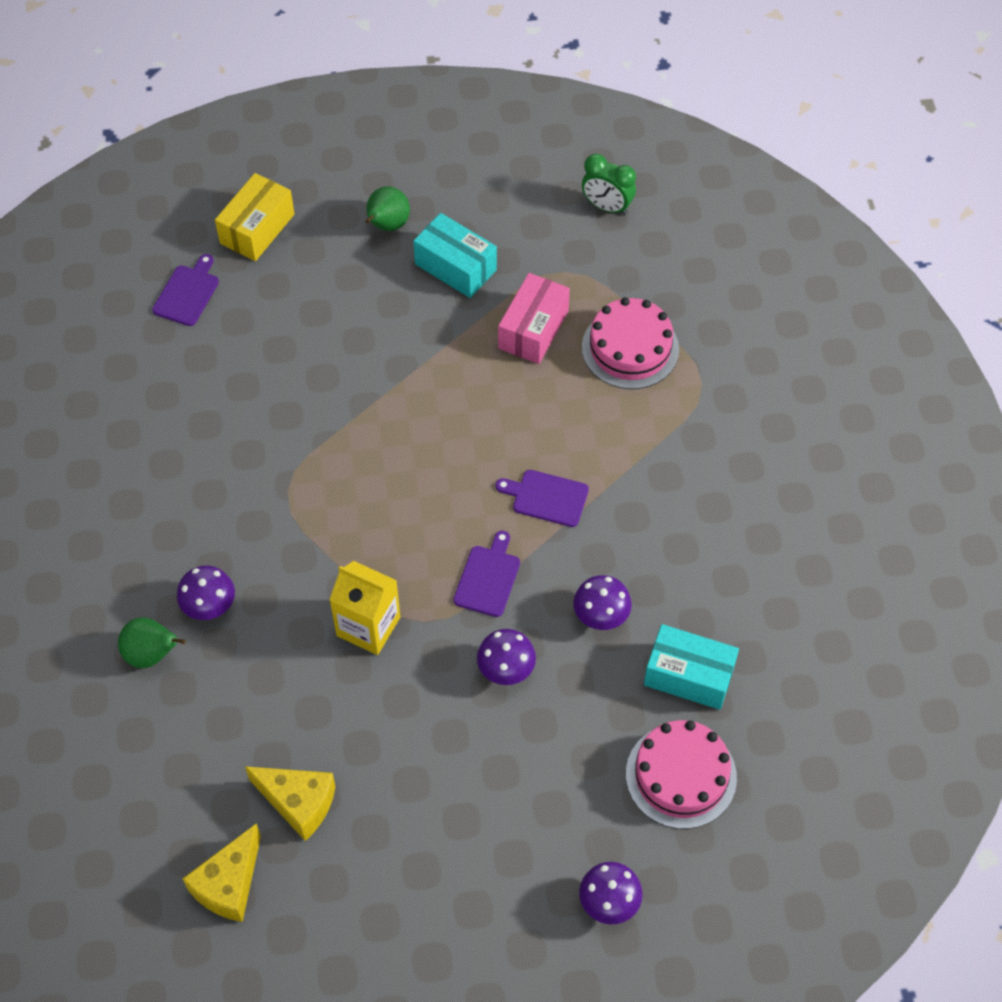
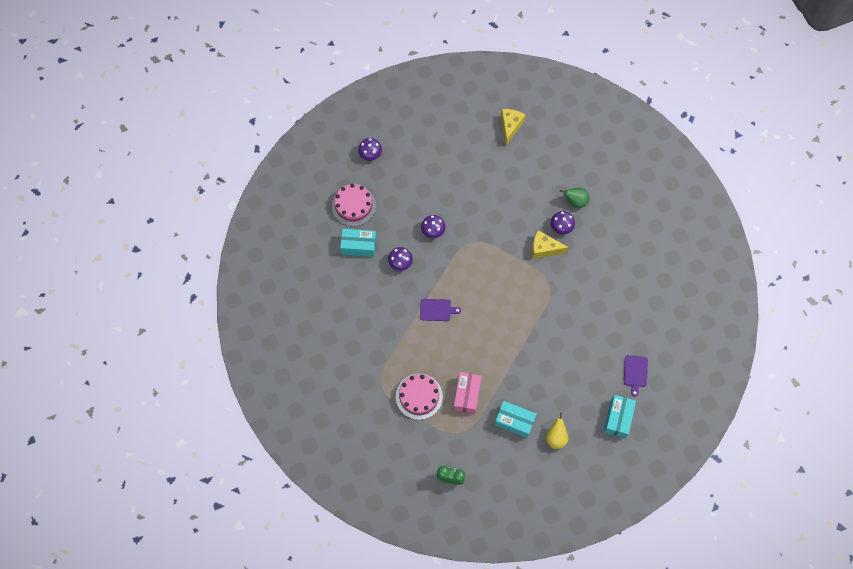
camera: 165 degrees right, 10 degrees up
(257, 229) = (618, 418): yellow box -> turquoise box
(298, 803) = (496, 160): yellow cheese -> yellow cheese (544, 249)
(368, 626) = (494, 234): yellow carton -> none
(387, 225) = (556, 437): green pear -> yellow pear
(488, 578) = (451, 267): purple cutting board -> none

